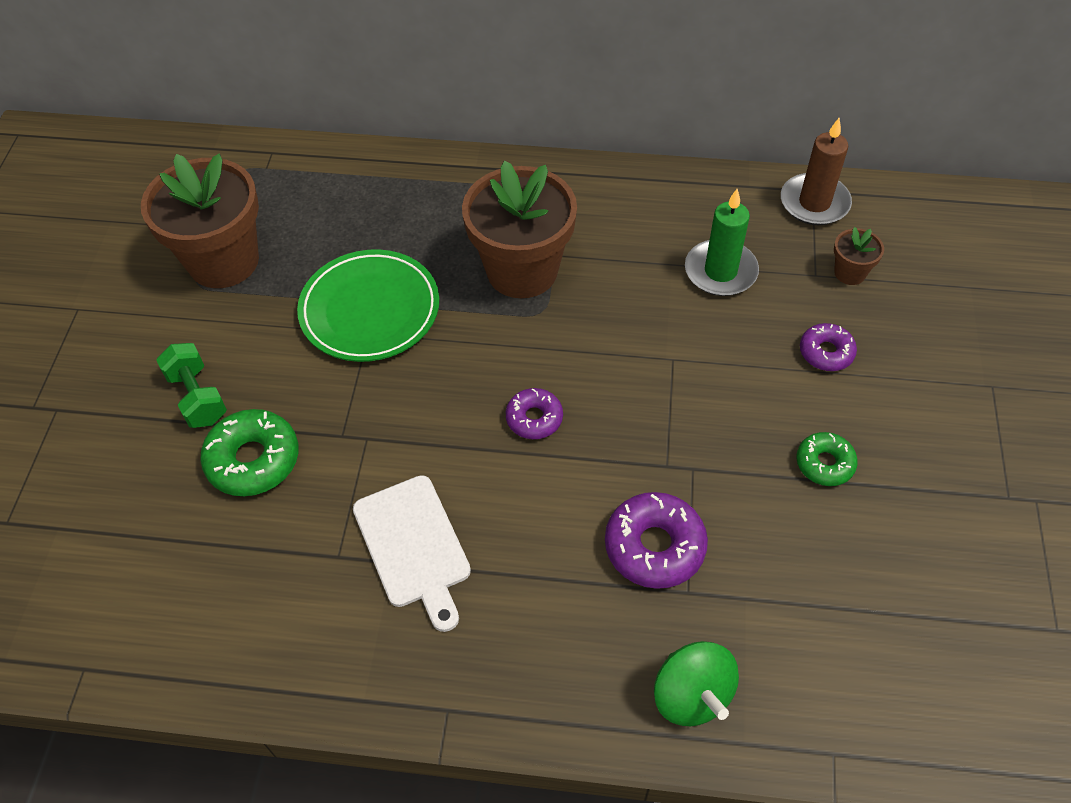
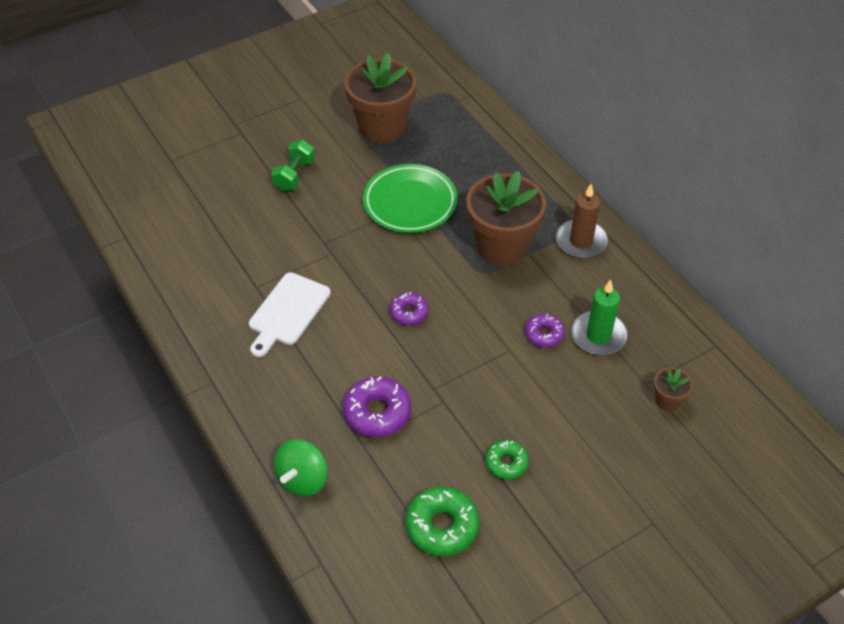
camera: 50 degrees right, 5 degrees down
(253, 460) = (279, 219): green donut -> green donut (442, 526)
(814, 203) = (706, 352): brown candle -> brown candle (581, 241)
(826, 352) = (590, 421): purple donut -> purple donut (544, 334)

